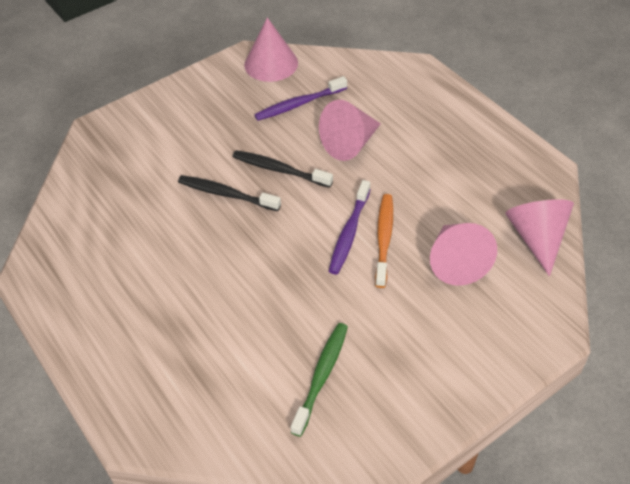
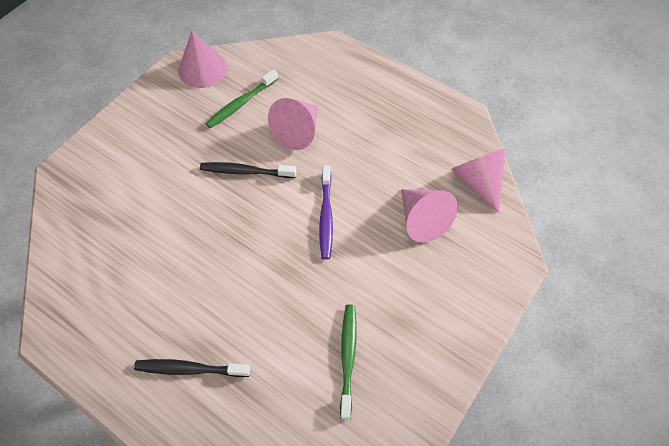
camera: 20 degrees left, 10 degrees up
(226, 194) = (206, 207): black toothbrush -> black toothbrush (190, 369)
(299, 104) = (241, 103): purple toothbrush -> green toothbrush
(384, 239) = (356, 214): orange toothbrush -> none

